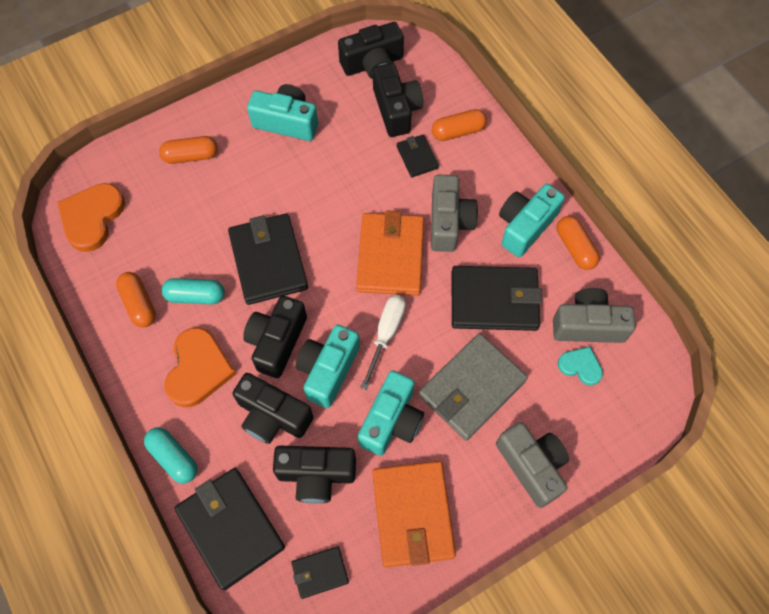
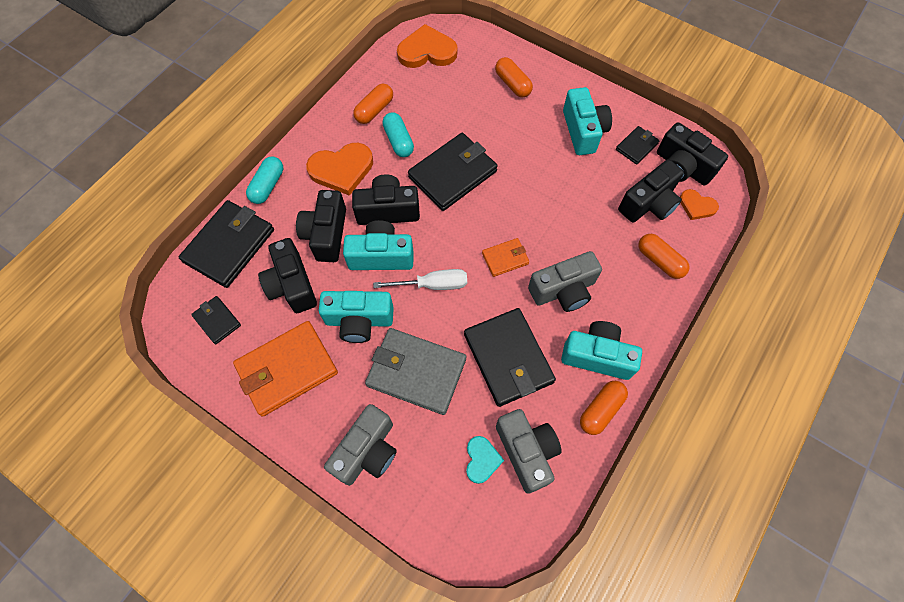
camera: 65 degrees right, 0 degrees up
(390, 256) = (505, 258): orange wallet -> orange wallet, size x0.51
(417, 157) = (612, 239): black wallet -> black wallet (636, 146)
(419, 74) = (697, 206): none -> orange heart

